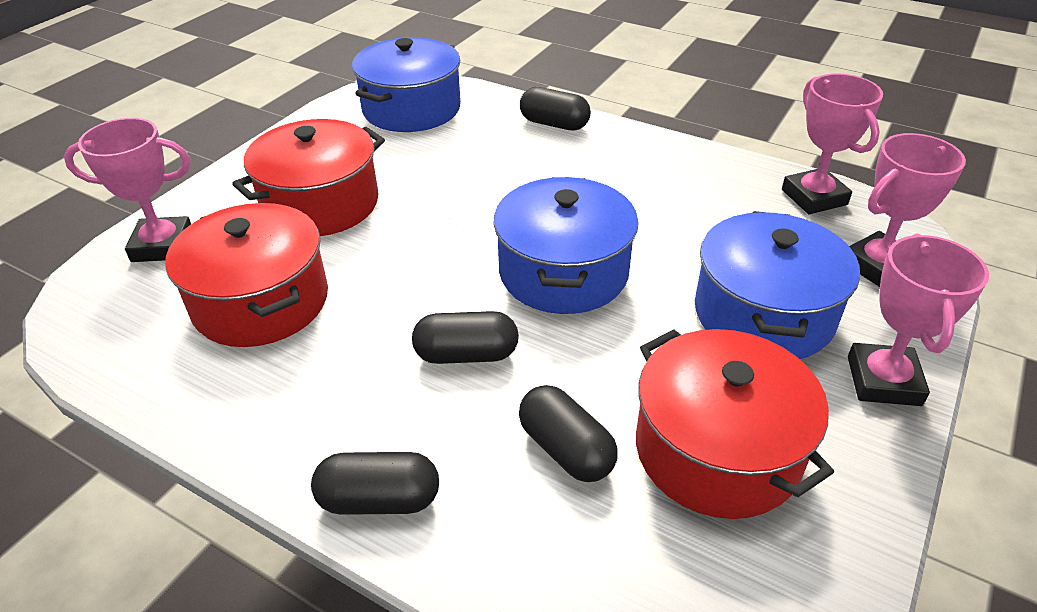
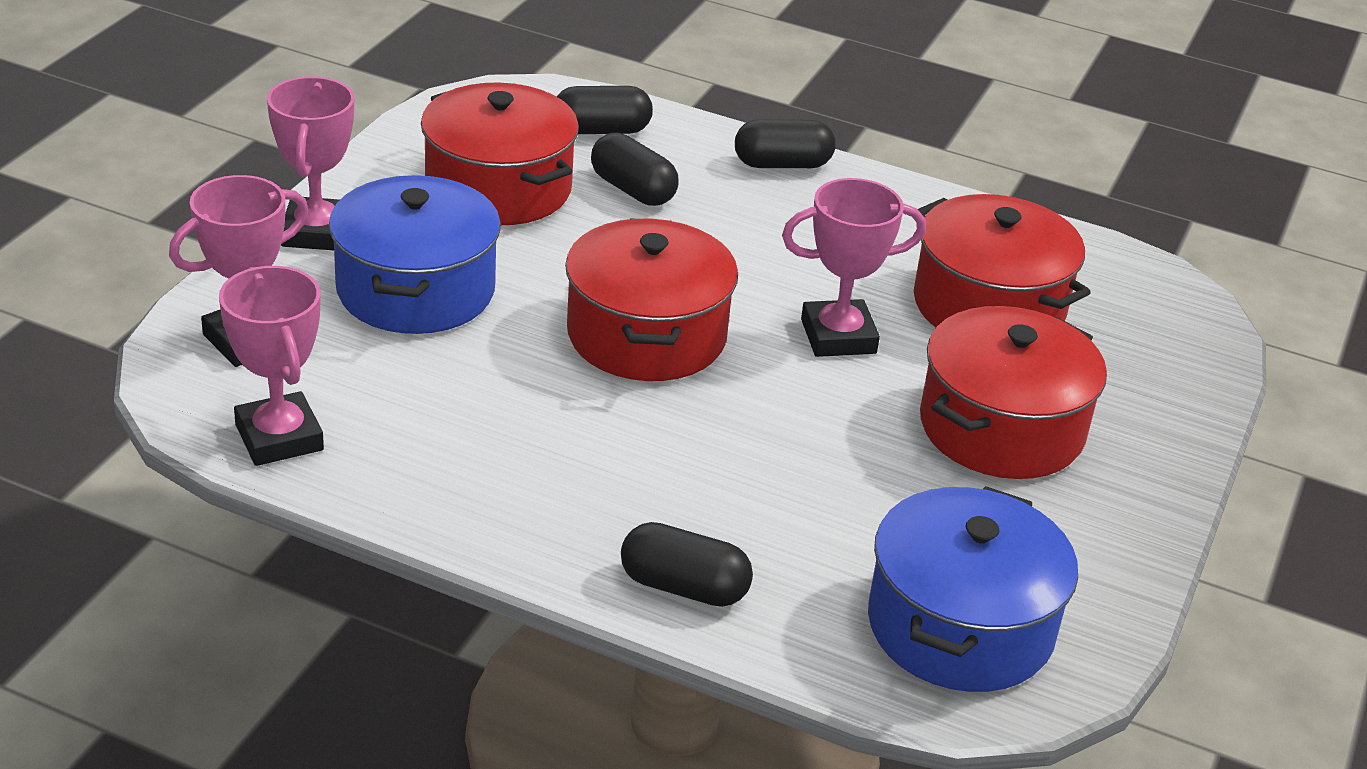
camera: 170 degrees right, 5 degrees down
(162, 245) = (1163, 369): pink trophy -> pink trophy (838, 336)
(466, 354) = (740, 256): black capsule -> black capsule (601, 130)
(563, 272) = (646, 335): blue pot -> red pot

